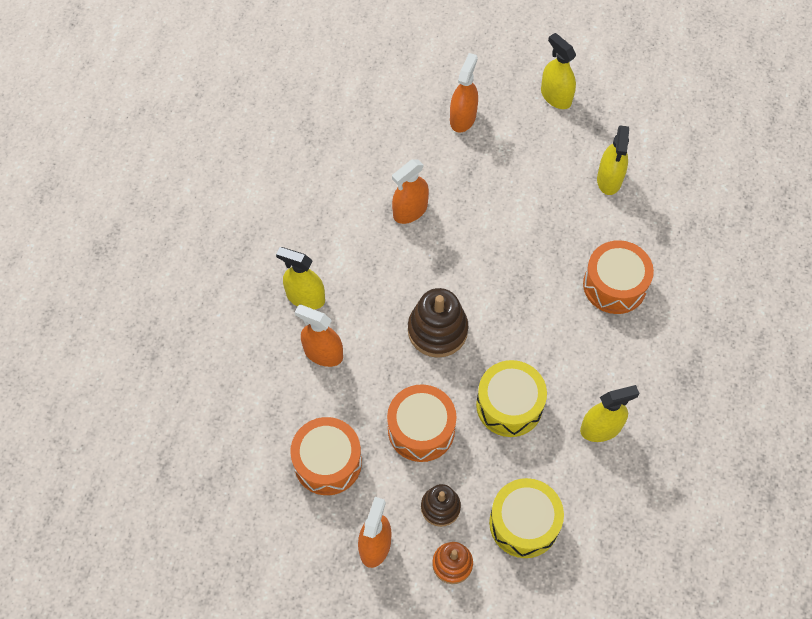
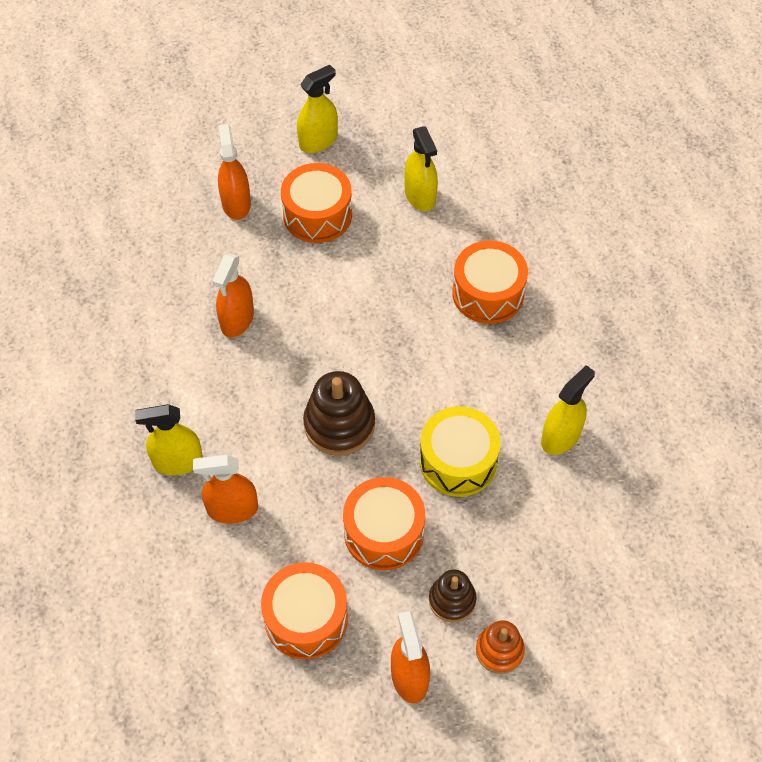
camera: 30 degrees left, 5 degrees down
(519, 157) = (317, 215): none -> orange drum
(524, 523) = (545, 570): yellow drum -> none
(556, 96) = (318, 141): yellow spray bottle -> yellow spray bottle turned 120 degrees clockwise

